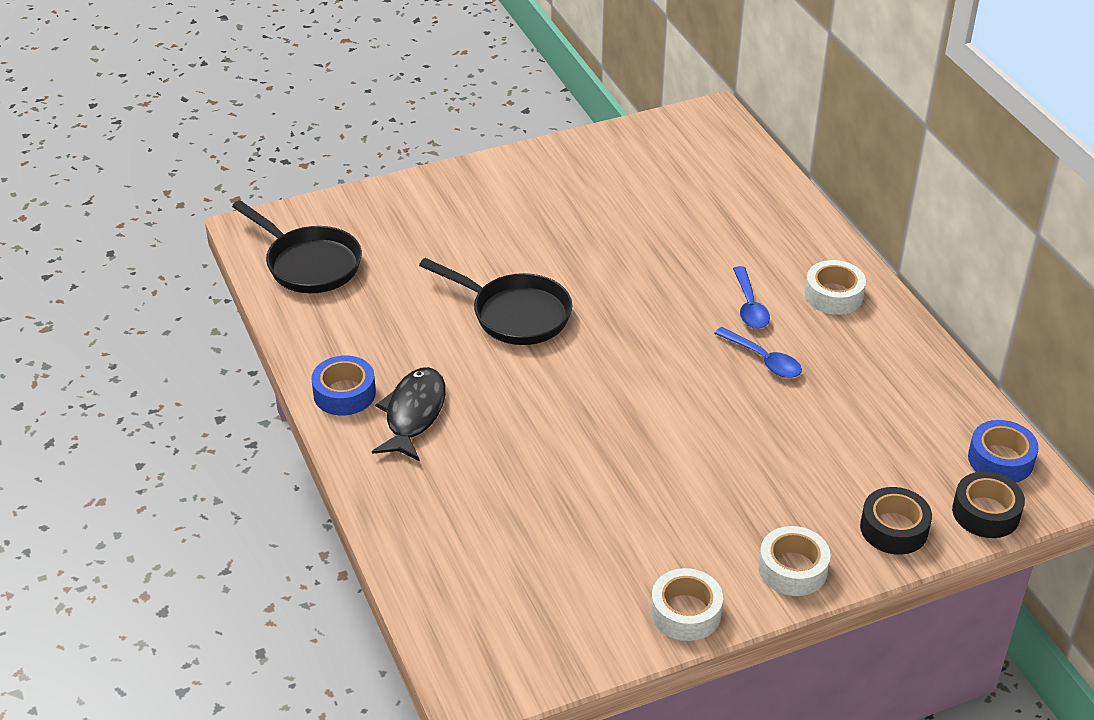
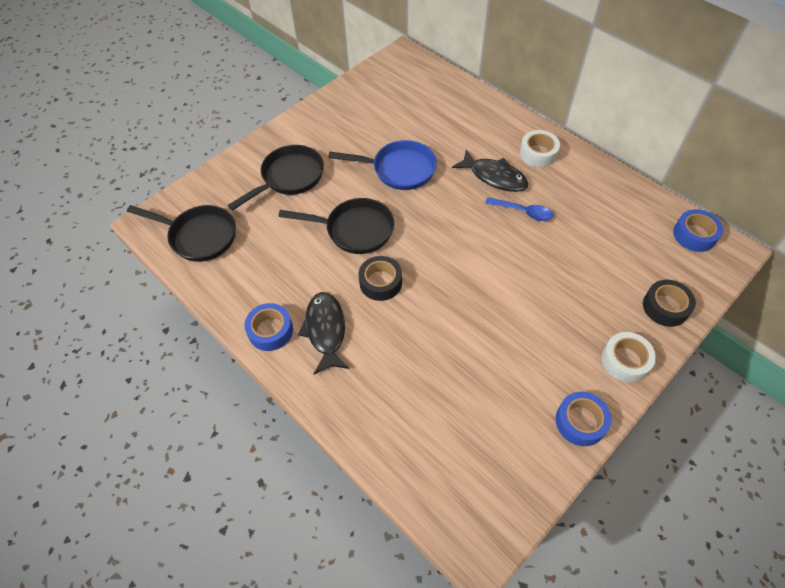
camera: 20 degrees left, 15 degrees up
(461, 229) = (289, 178): none -> black pan
(618, 260) = (399, 169): none -> blue pan
(685, 612) = (580, 422): white tape -> blue tape
(749, 306) = (494, 177): blue spoon -> black fish
(986, 513) = (708, 275): black tape -> black tape (380, 282)

